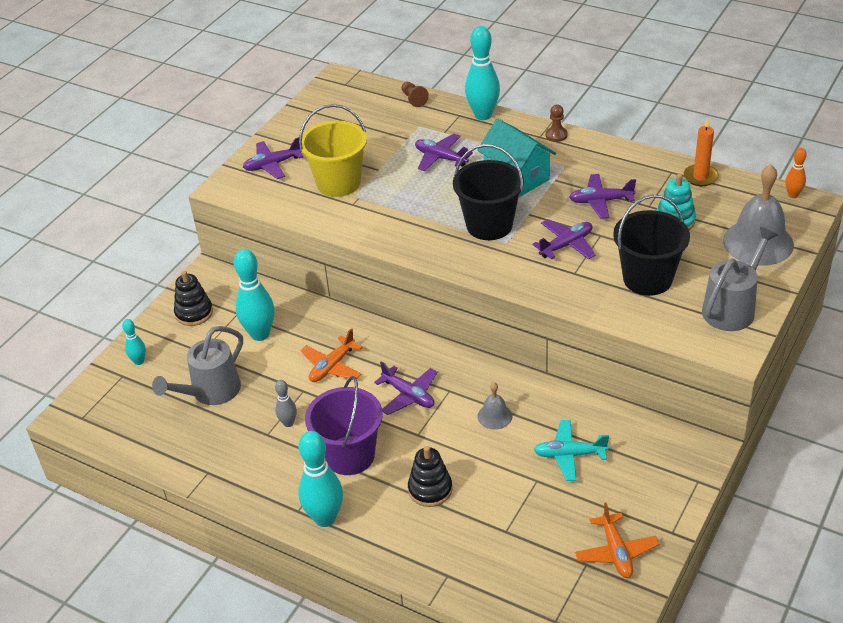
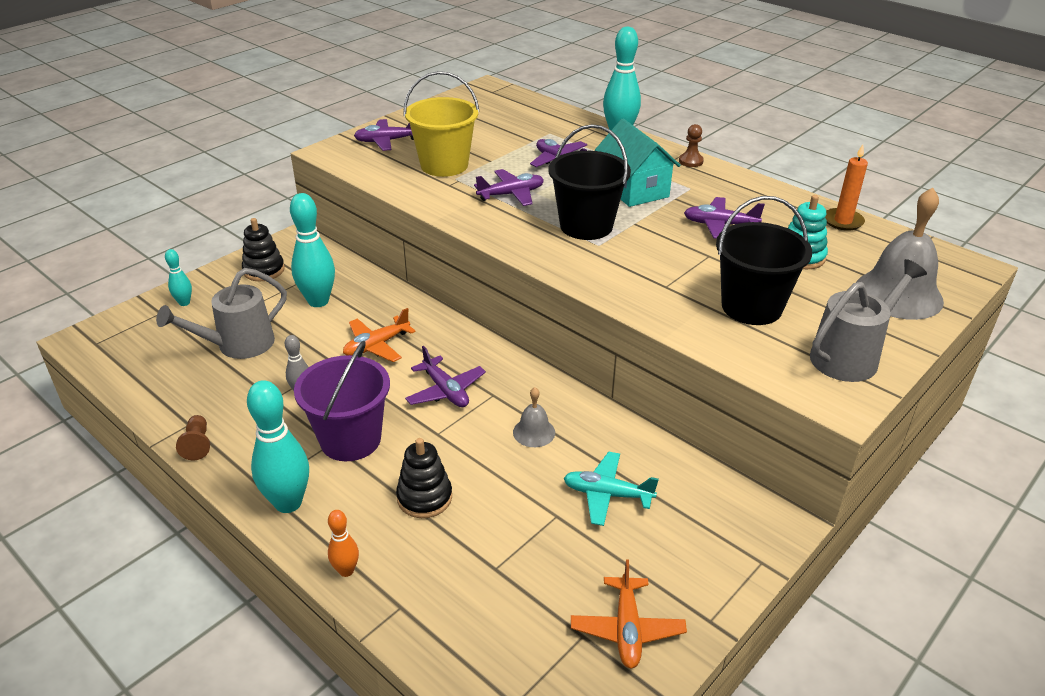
camera: 10 degrees right, 5 degrees down
(413, 99) = (554, 112): brown pawn -> brown pawn (197, 444)
(566, 245) = (666, 258): purple plane -> purple plane (511, 194)
(793, 195) = (951, 255): orange bowling pin -> orange bowling pin (346, 570)

